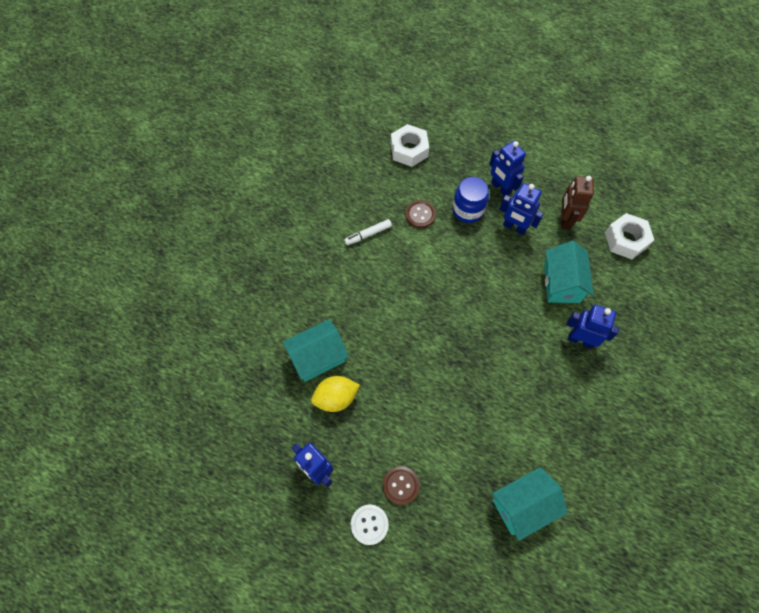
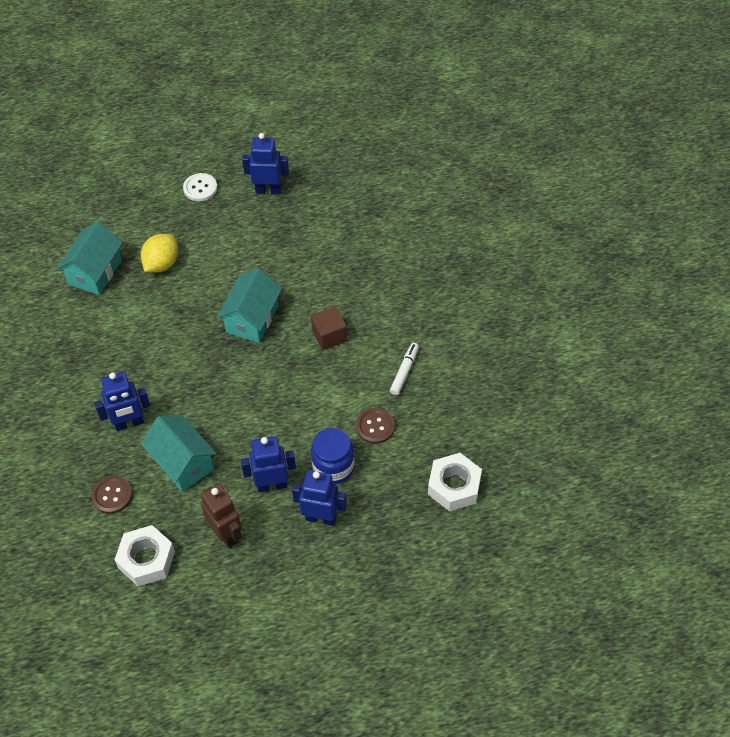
camera: 140 degrees right, 10 degrees down
(318, 357) = (343, 251): turquoise house -> turquoise house (252, 319)
(336, 398) = (300, 237): yellow lemon -> yellow lemon (162, 264)
(391, 297) = (329, 336): none -> brown cube
(401, 485) = (198, 222): brown button -> brown button (112, 495)

